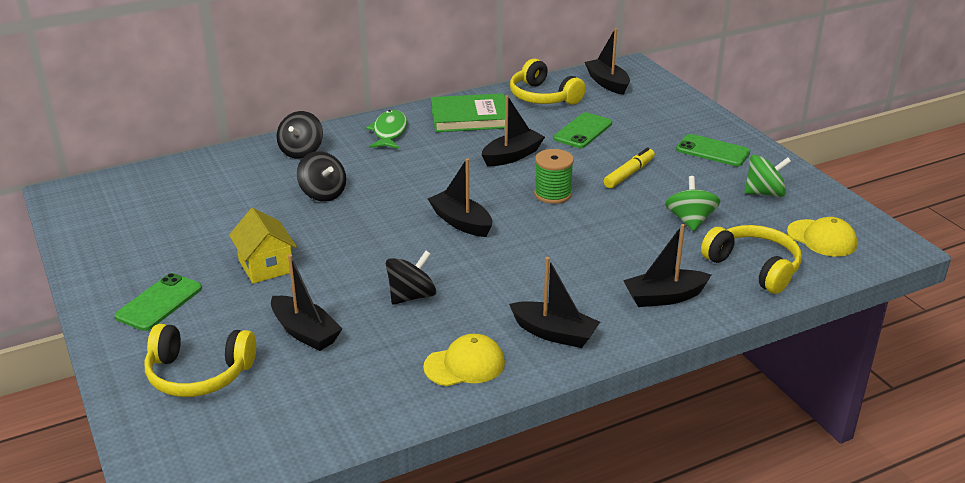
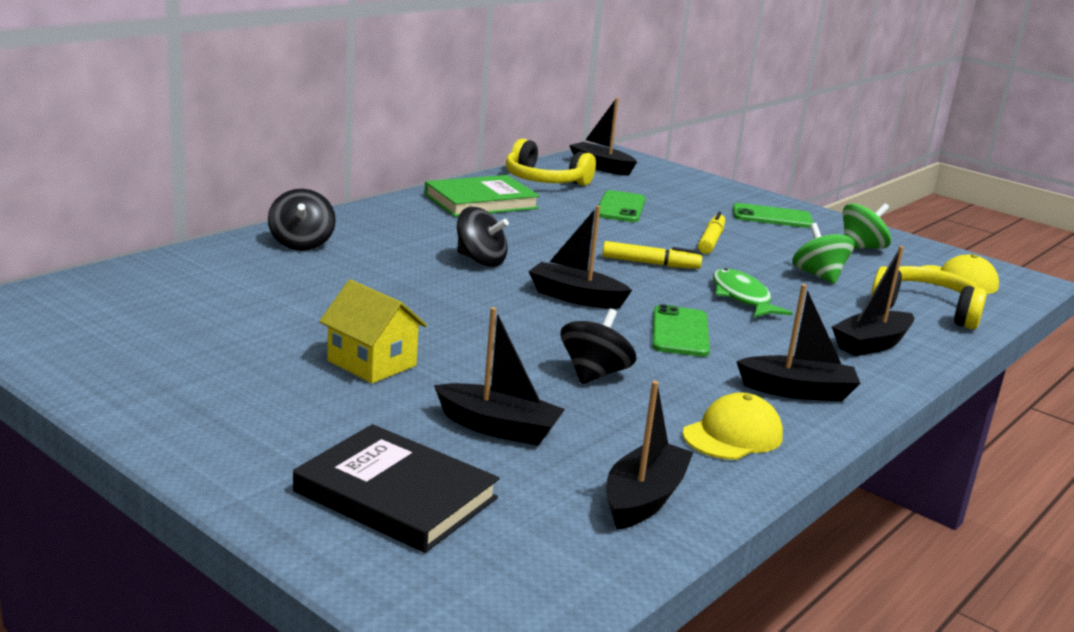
camera: 25 degrees left, 10 degrees down
(159, 302) = (255, 420): green phone -> green phone (680, 332)
(198, 374) = (395, 495): yellow headphones -> black book
(323, 194) = (373, 283): black spinning top -> black spinning top (480, 261)
(389, 132) = (397, 219): green fish -> green fish (742, 297)
(512, 156) = (567, 233): black boat -> black boat (644, 499)
(552, 194) = (650, 264): green spool -> yellow marker

